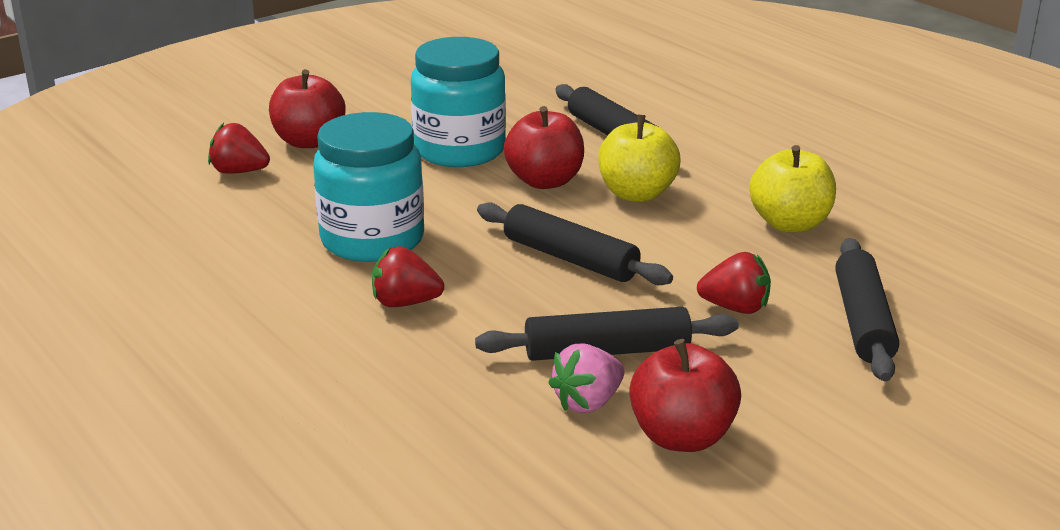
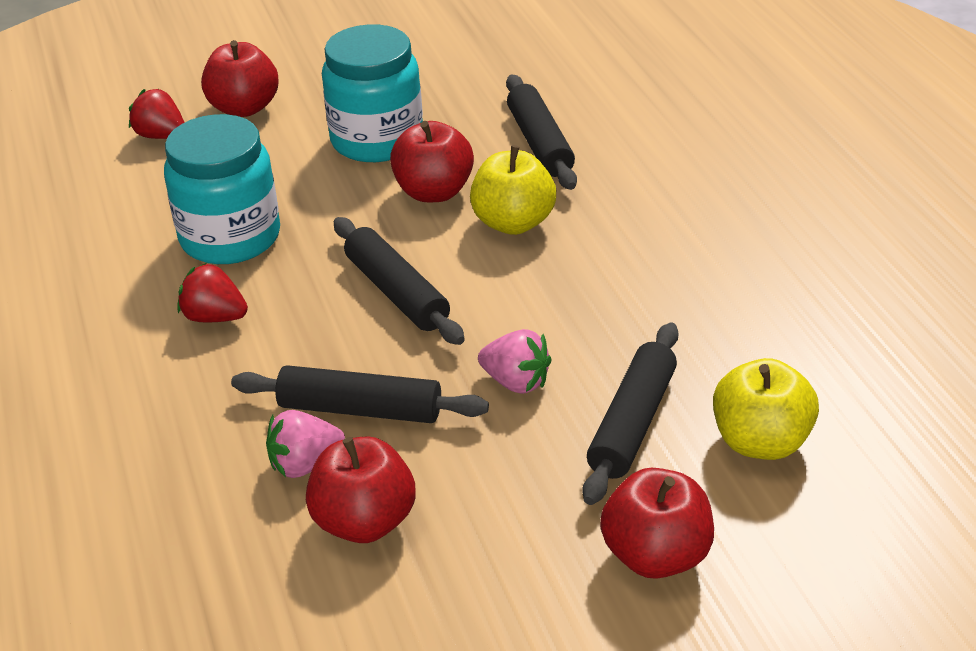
camera: 20 degrees right, 10 degrees up
(735, 308) = (516, 382): red strawberry -> pink strawberry
(790, 223) = (643, 287): yellow apple -> yellow apple (761, 442)
(965, 413) = (656, 555): none -> red apple

